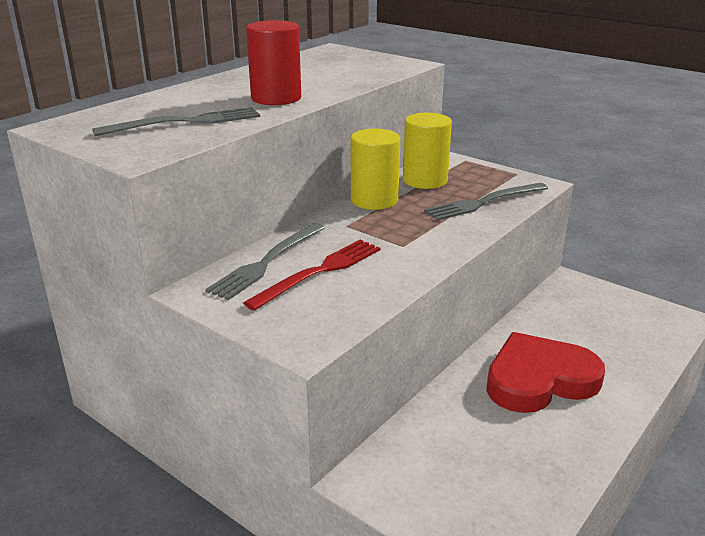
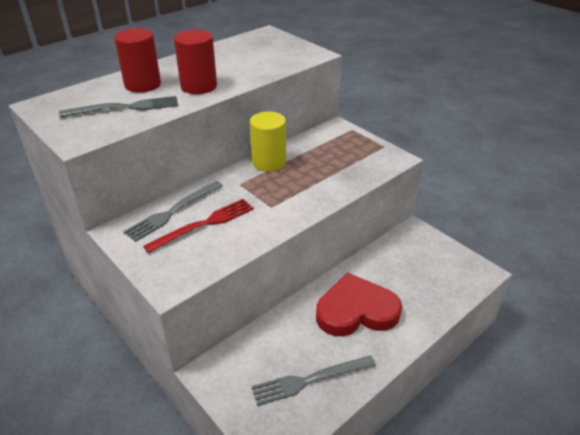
camera: 10 degrees right, 10 degrees up
(196, 101) = (143, 84): none -> red cylinder
(425, 180) = (313, 147): yellow cylinder -> none
(484, 202) = (346, 172): grey fork -> grey fork (310, 380)

